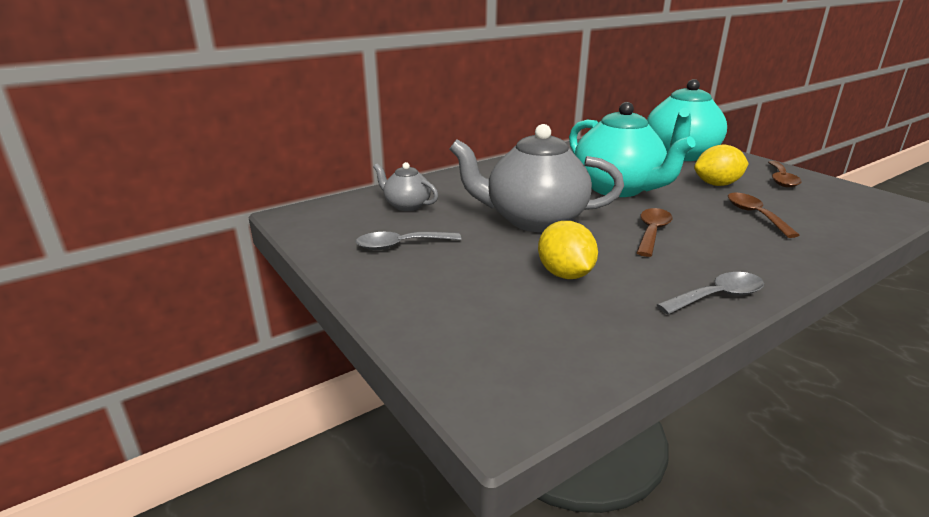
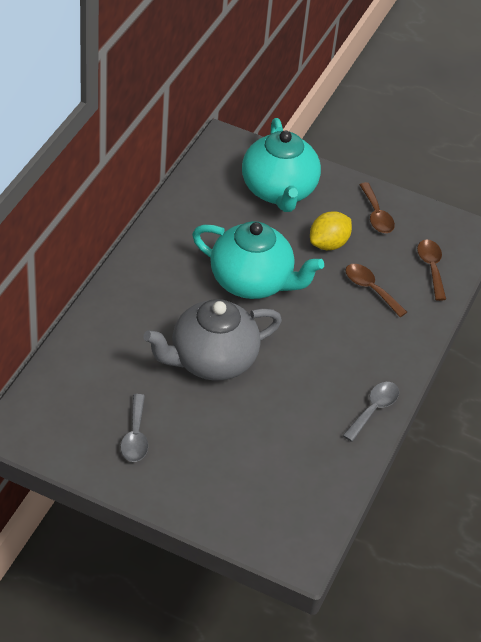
camera: 35 degrees left, 20 degrees up
(401, 245) = (135, 436): grey spoon -> grey spoon turned 45 degrees counterclockwise
(406, 205) = (94, 378): grey teapot -> none
(565, 274) = (271, 424): yellow lemon -> none
(652, 232) = (306, 345): brown spoon -> brown spoon (431, 268)

